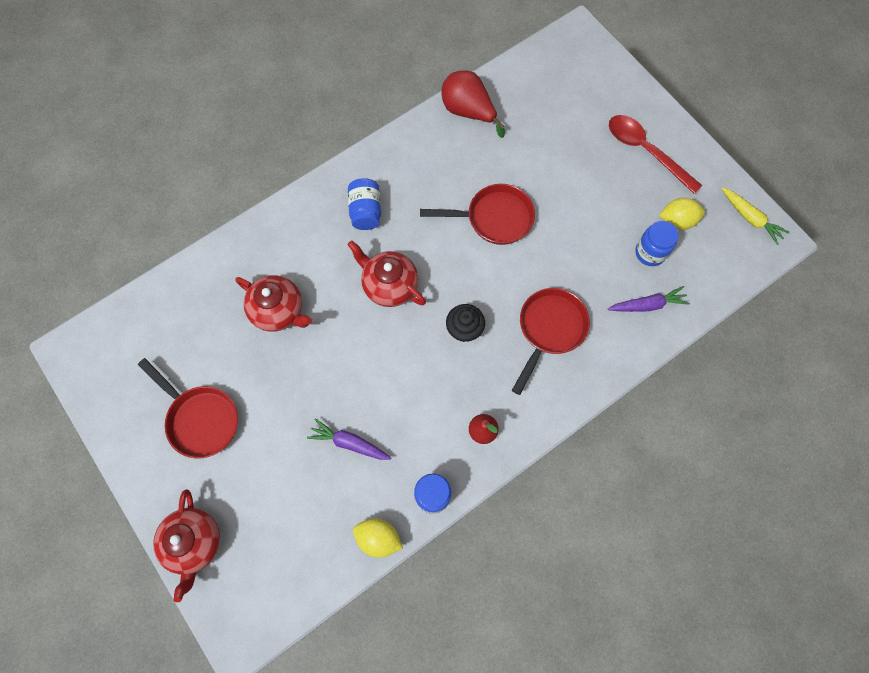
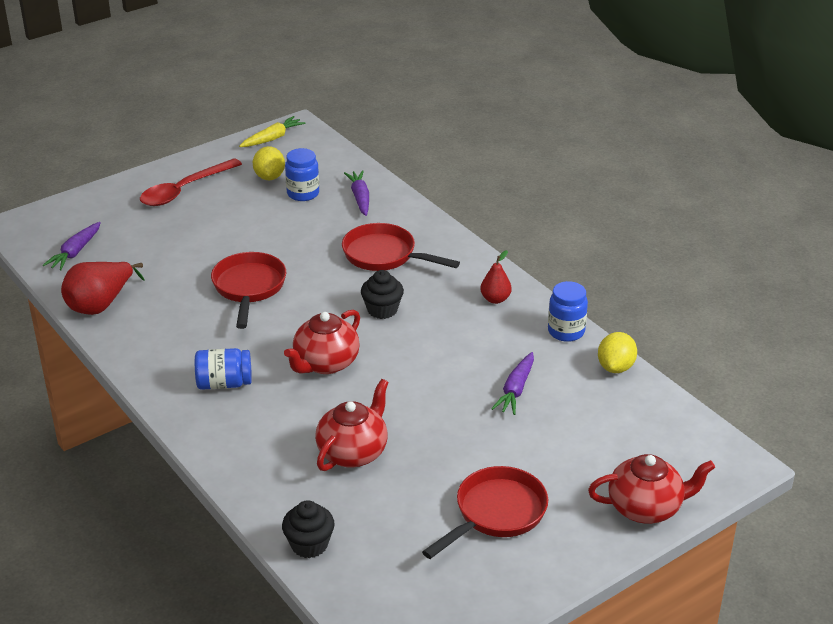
camera: 90 degrees left, 35 degrees down
(183, 284) = (309, 545): none -> black cupcake
(541, 82) = (75, 252): none -> purple carrot

